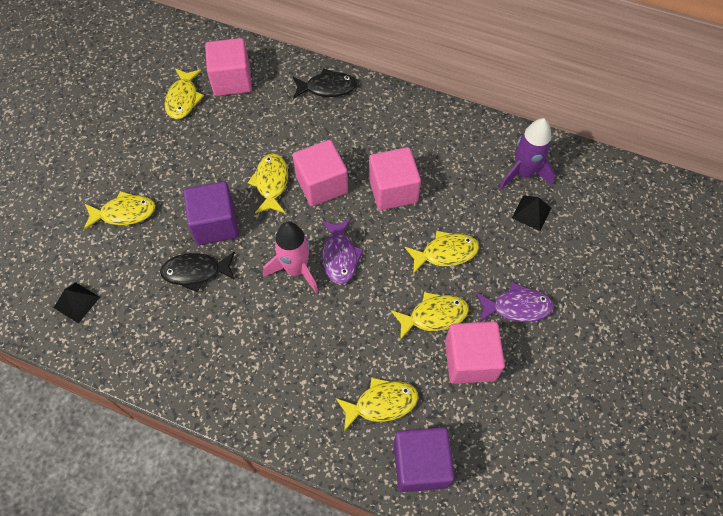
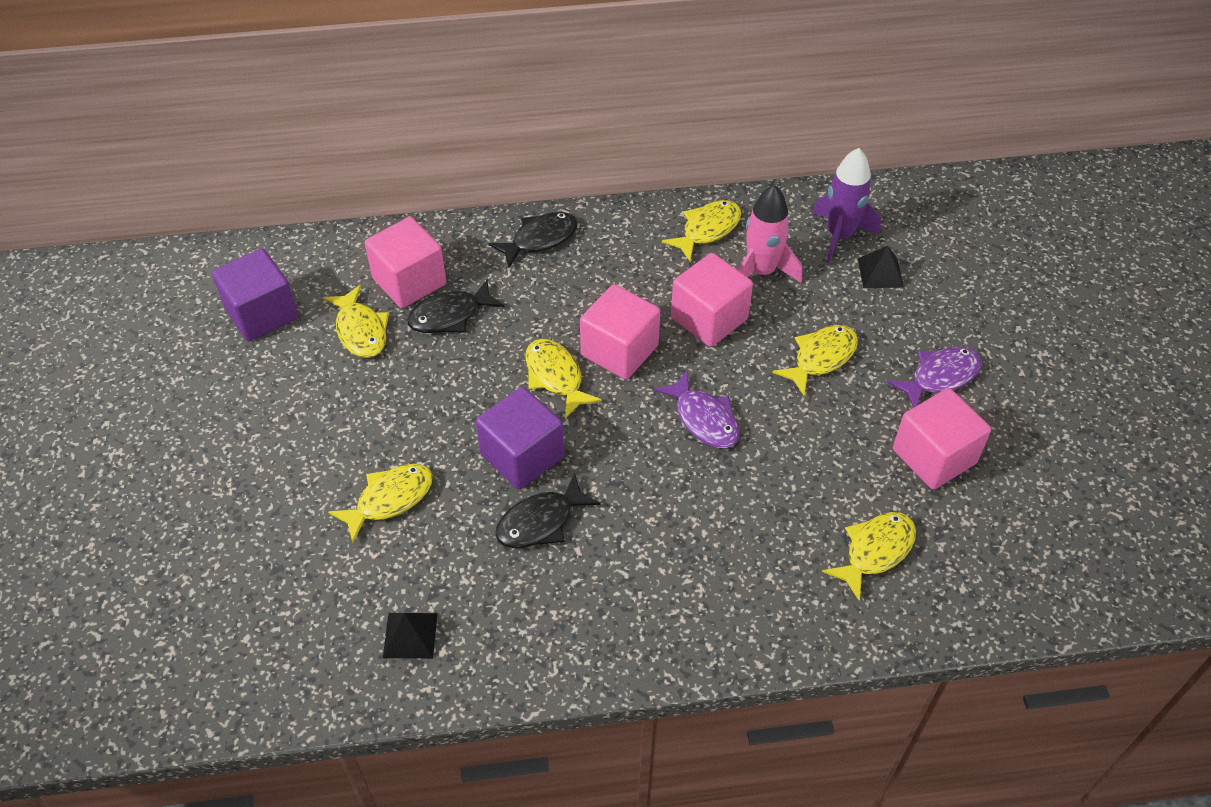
camera: 30 degrees left, 10 degrees down
(239, 113) = (450, 315): none -> black fish
(296, 269) = (663, 458): pink rocket -> pink rocket (761, 272)
(420, 464) = (966, 591): purple cube -> purple cube (262, 314)
(434, 316) = (859, 430): yellow fish -> yellow fish (707, 230)

